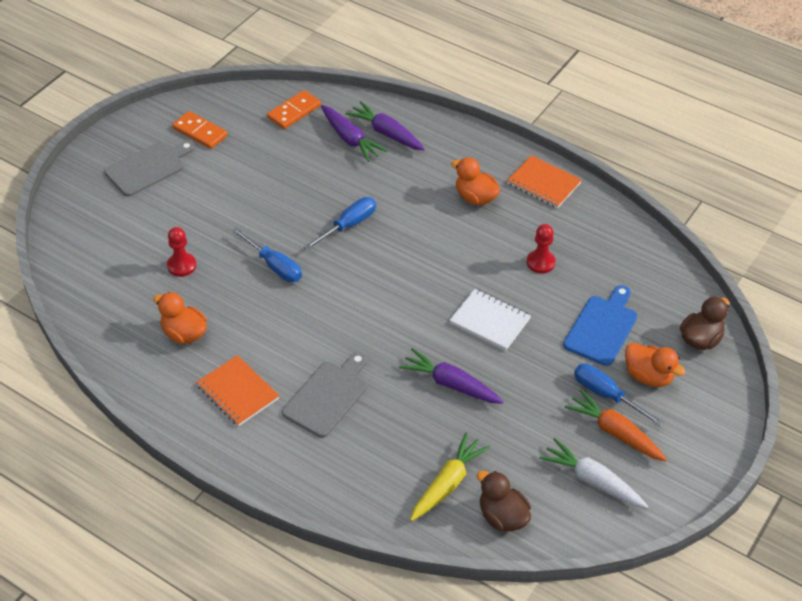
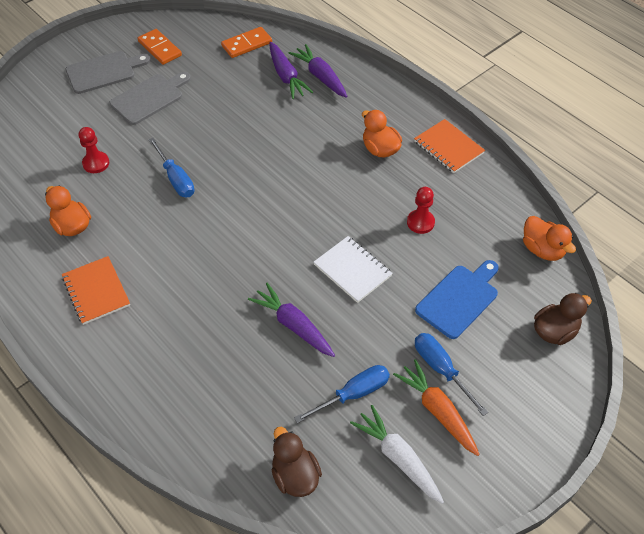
camera: 15 degrees right, 5 degrees up
(328, 396) = (175, 313): grey cutting board -> grey cutting board (149, 98)
(348, 225) = (255, 154): blue screwdriver -> blue screwdriver (353, 394)
(447, 484) = (254, 427): yellow carrot -> none
(648, 376) = (490, 359): orange duck -> orange duck (542, 249)

